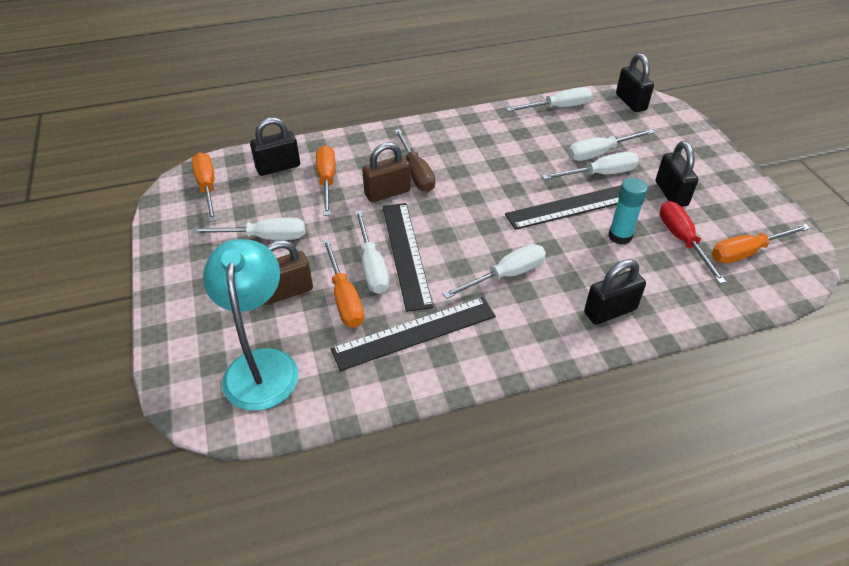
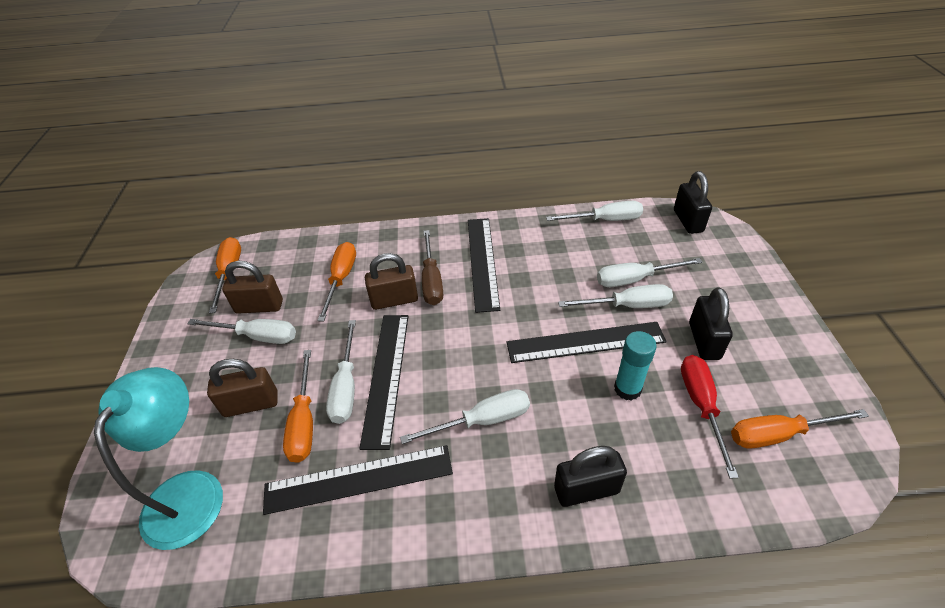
camera: 15 degrees right, 0 degrees up
(254, 213) = (259, 307): none -> brown padlock
(278, 167) = (302, 258): black padlock -> none
(458, 153) = (482, 262): none -> black ruler

